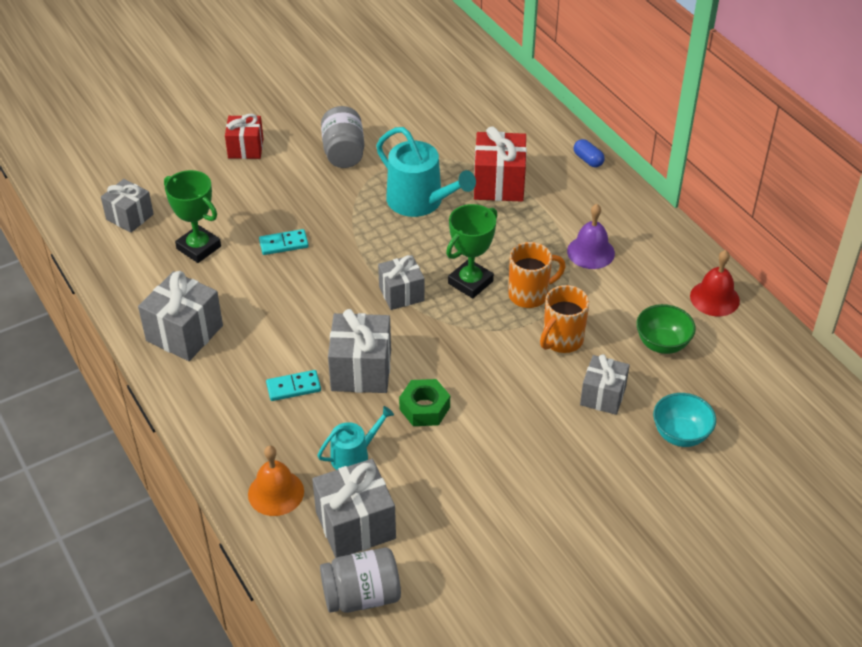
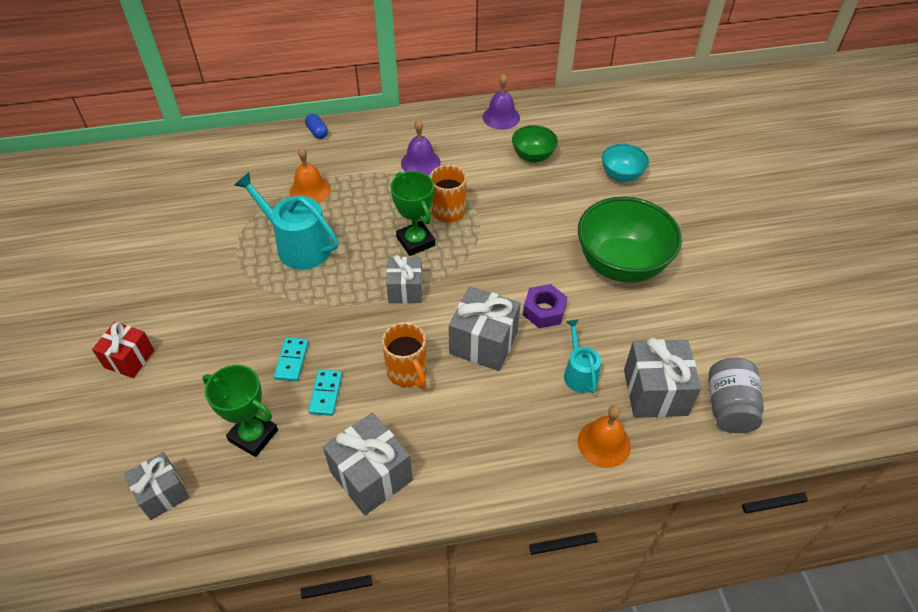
camera: 70 degrees left, 5 degrees up
(198, 248) = (253, 435): green trophy -> green trophy turned 60 degrees clockwise
(293, 387) = (483, 398): turquoise domino -> turquoise domino (326, 393)
(343, 152) = (195, 282): grey jar -> none
(420, 201) = (298, 246): turquoise watering can -> turquoise watering can turned 120 degrees counterclockwise
(424, 408) = (544, 311): green nut -> purple nut
(499, 184) = (310, 190): red gift -> orange bell
(526, 462) = (621, 264): none -> green bowl
(561, 340) = (506, 207): orange mug -> orange mug (407, 373)
(588, 160) = (317, 132): blue capsule -> blue capsule turned 75 degrees clockwise
(603, 396) = (571, 202): grey gift -> none
(714, 298) = (501, 117): red bell -> purple bell

